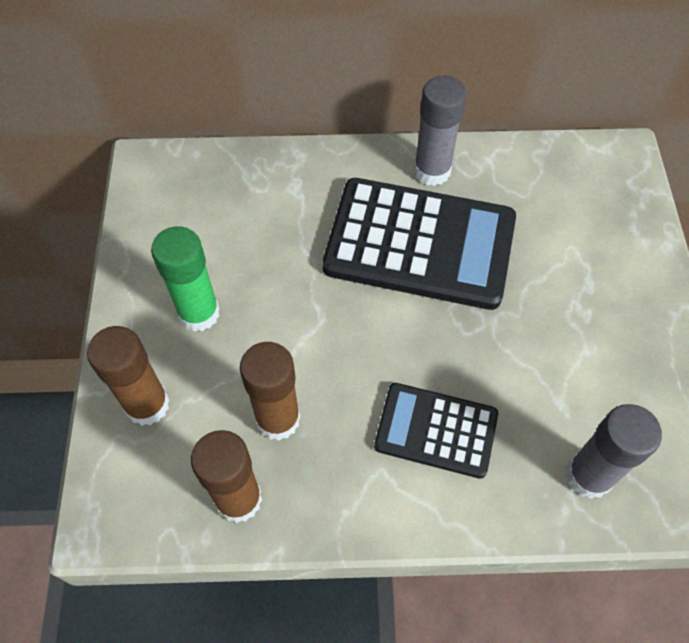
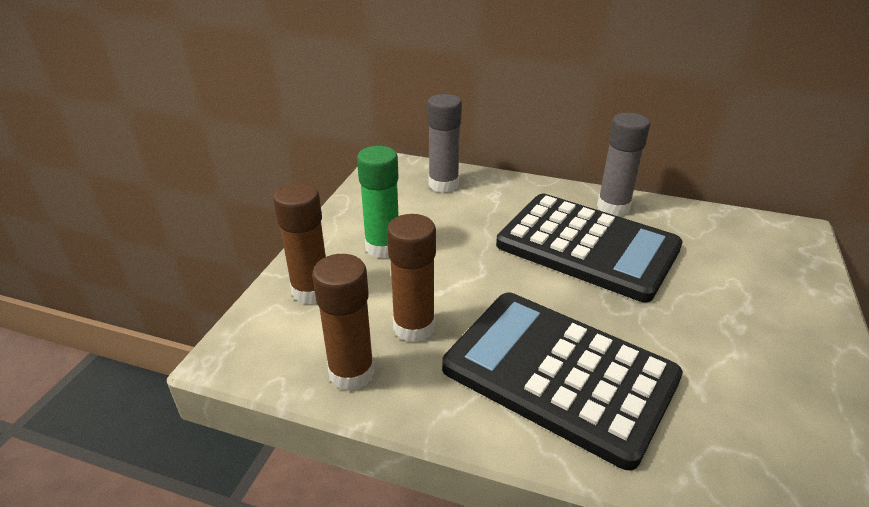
camera: 20 degrees right, 25 degrees down
(436, 430) = (559, 373): black calculator -> black calculator, size x1.79
(589, 476) = (718, 456): grey glue stick -> grey glue stick (443, 185)

